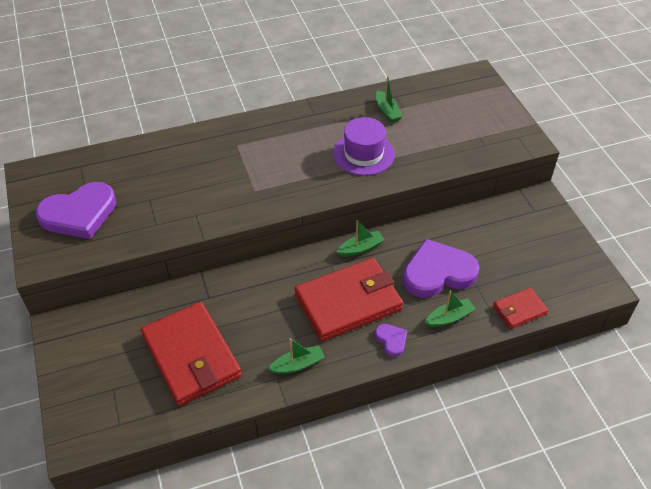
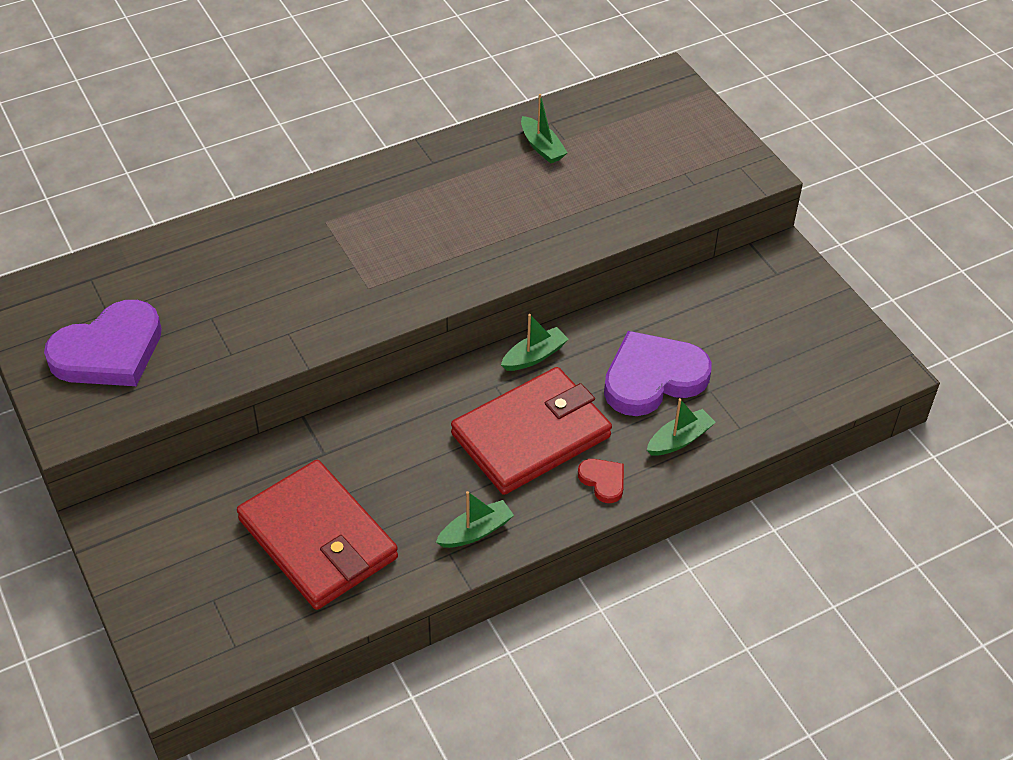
camera: 10 degrees left, 0 degrees up
(363, 154) = (519, 215): purple hat -> none
(391, 340) = (603, 481): purple heart -> red heart
(519, 310) = (776, 417): red wallet -> none

